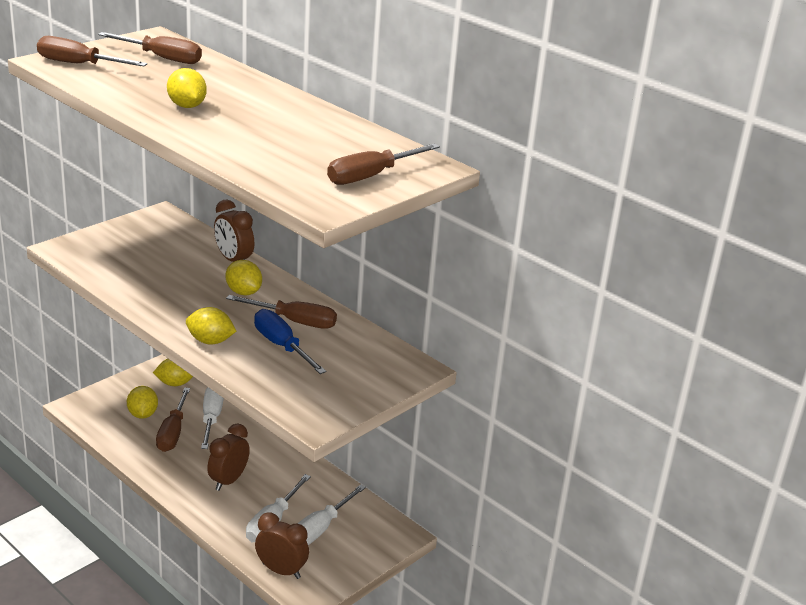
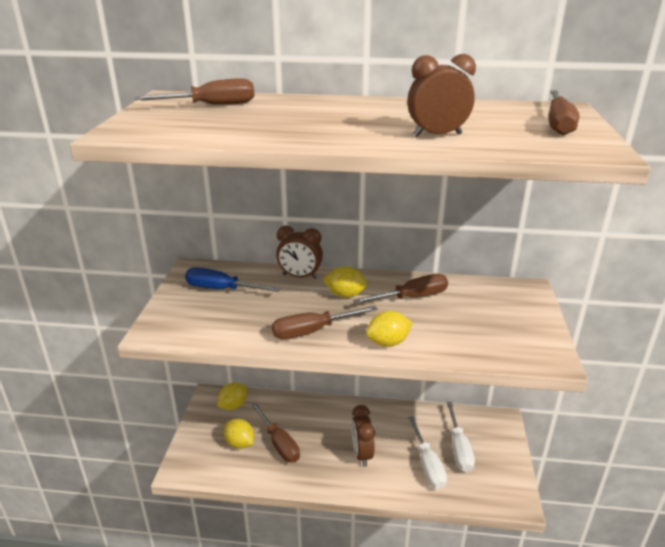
camera: 35 degrees left, 0 degrees up
(79, 64) = (153, 128): brown screwdriver -> brown screwdriver (312, 331)
(187, 106) = (320, 126): yellow lemon -> none
(211, 418) = (291, 416): white screwdriver -> none
(281, 570) = (480, 496): brown clock -> brown clock (437, 135)
(282, 346) = (436, 319): blue screwdriver -> blue screwdriver (221, 289)

